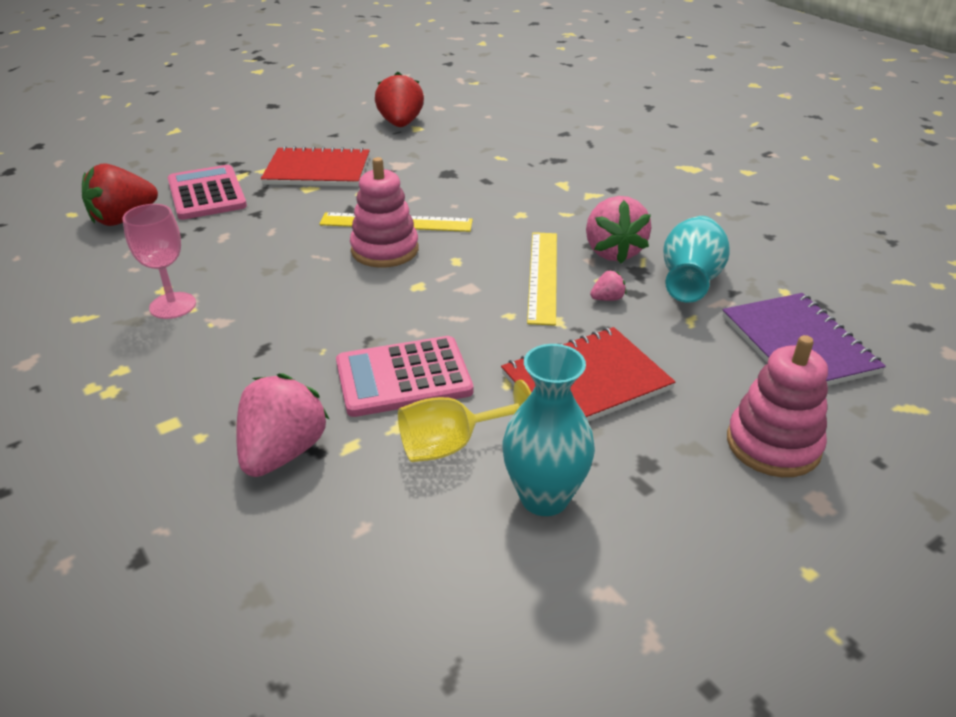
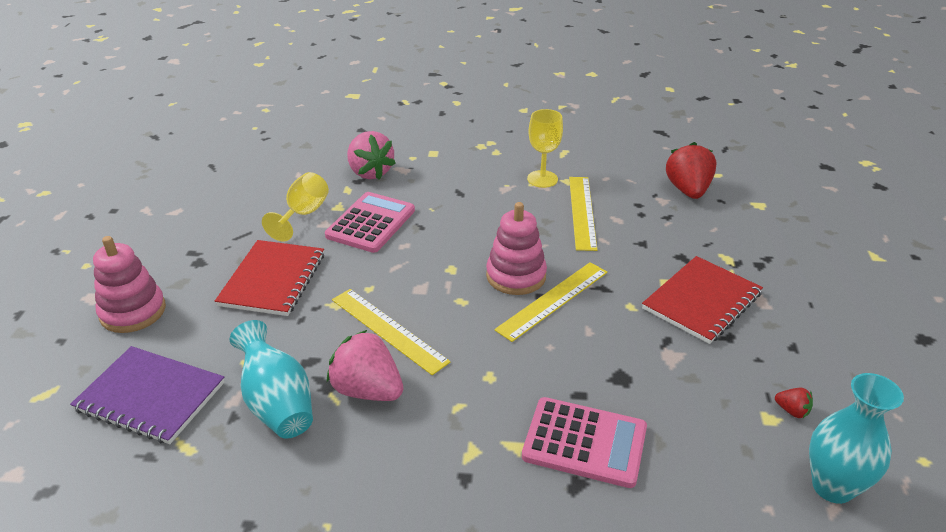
camera: 130 degrees right, 0 degrees up
(172, 305) = (542, 179): pink goblet -> yellow goblet
(207, 194) = (702, 233): pink calculator -> pink calculator (584, 442)
(228, 257) = (582, 212): none -> yellow ruler
(400, 124) = (792, 411): red strawberry -> red strawberry, size x0.45
(544, 497) = (235, 222): turquoise vase -> turquoise vase (832, 487)
(607, 299) = (322, 342): pink strawberry -> none

